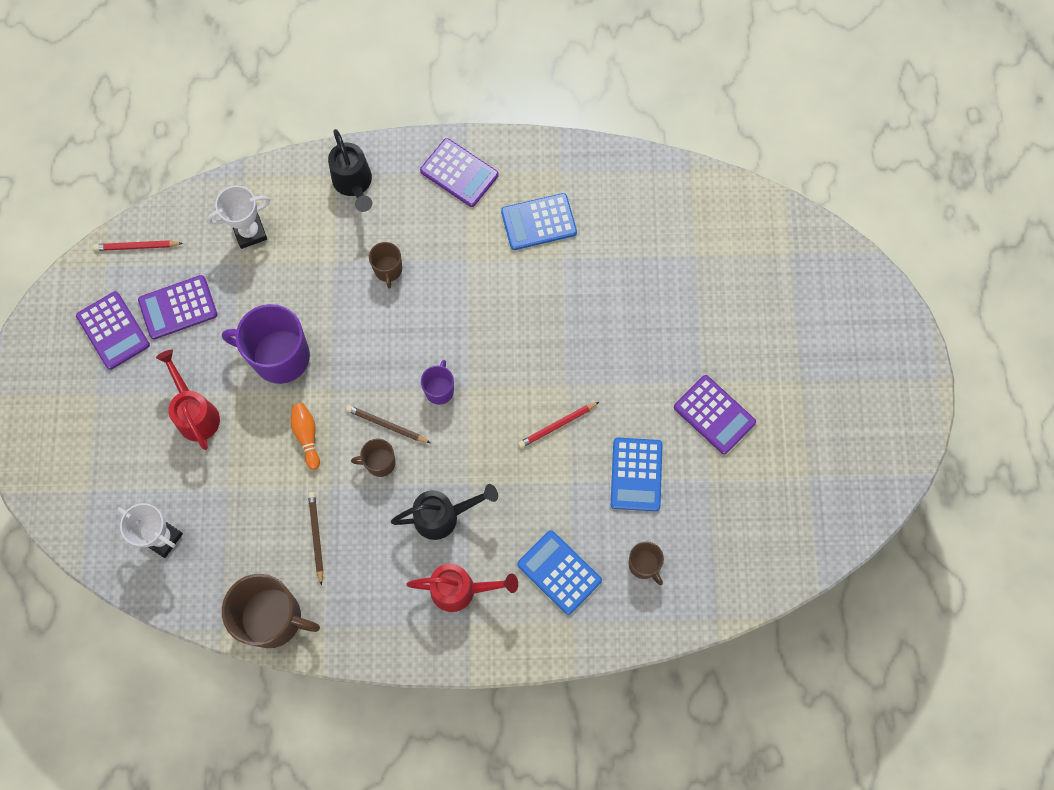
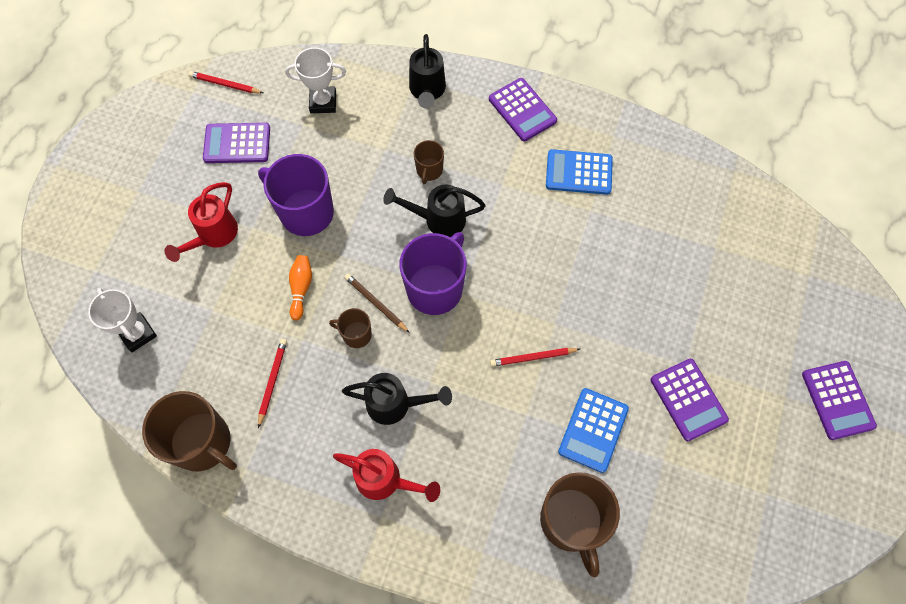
camera: 20 degrees right, 5 degrees down
(113, 331) = (175, 145): purple calculator -> purple calculator (837, 400)
(195, 413) = (213, 236): red watering can -> red watering can turned 150 degrees counterclockwise
(316, 536) = (272, 381): brown pencil -> red pencil
(416, 319) = (438, 220): none -> black watering can
(439, 390) = (435, 288): purple mug -> purple mug, size x1.98
(559, 572) = (486, 498): blue calculator -> none
(644, 565) = (571, 521): brown mug -> brown mug, size x1.98

